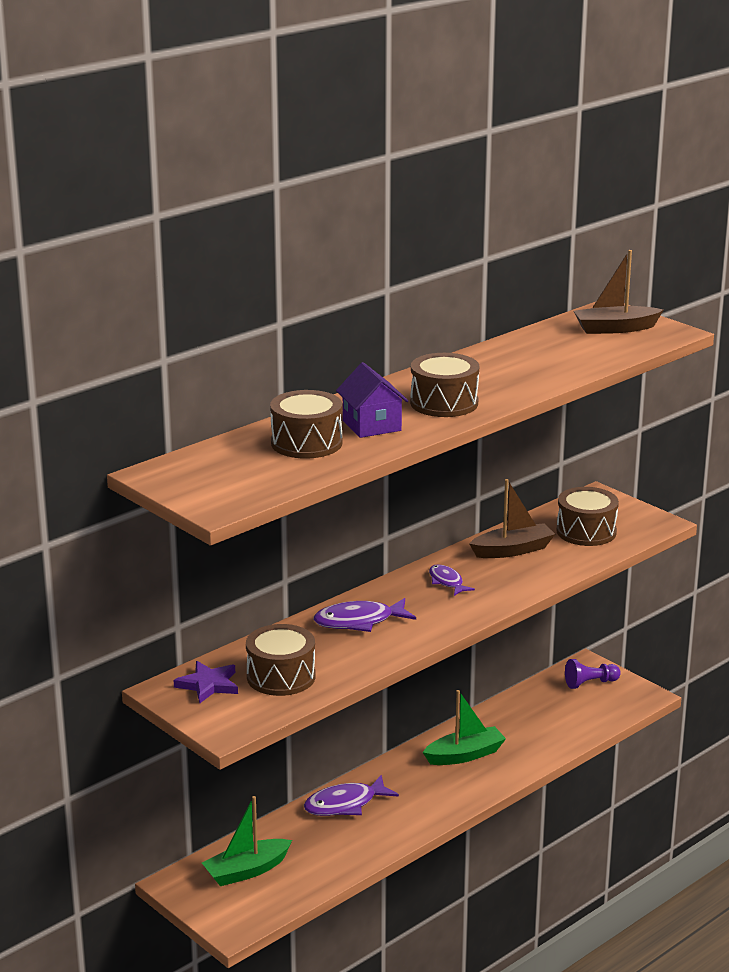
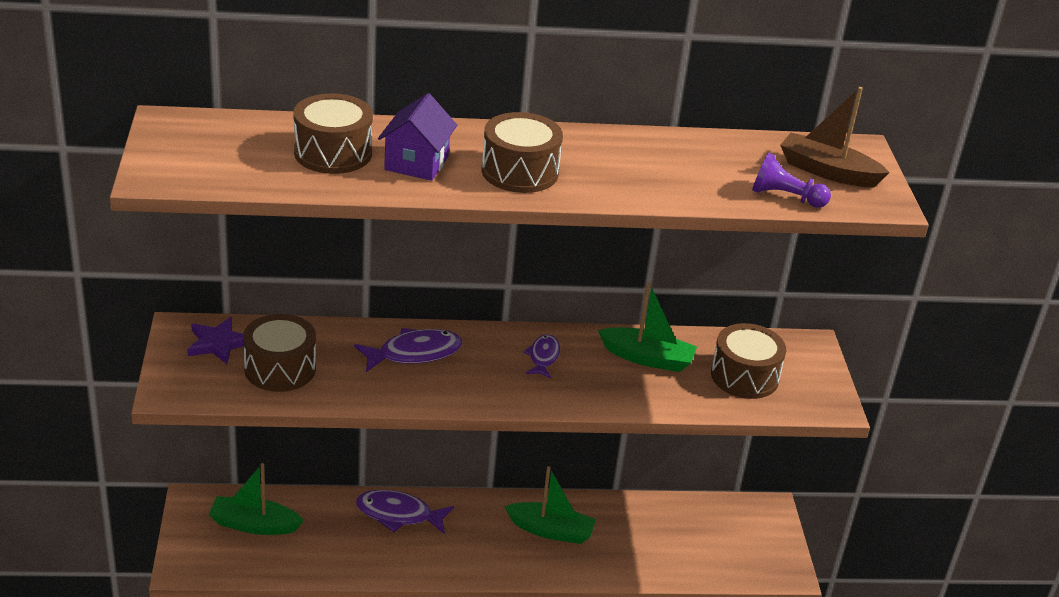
camera: 35 degrees right, 10 degrees up
(359, 621) = (414, 353): purple fish -> purple fish turned 135 degrees clockwise
(512, 550) = (647, 358): brown boat -> green boat
(590, 683) = (750, 529): purple pawn -> purple pawn (785, 197)

